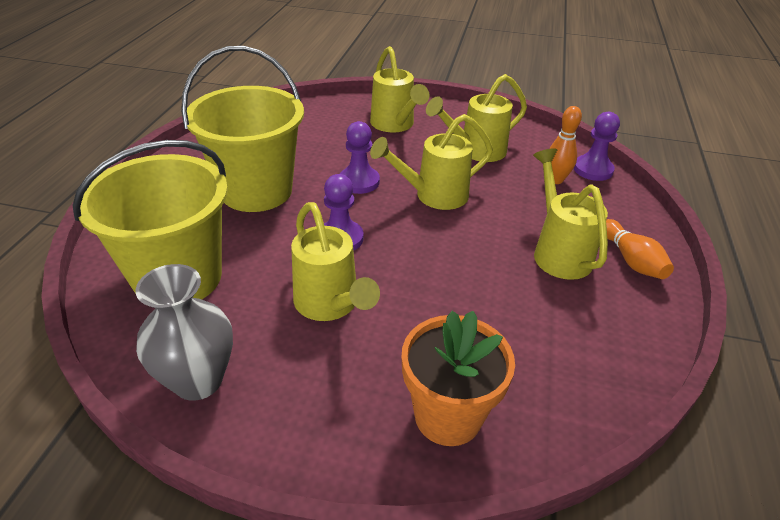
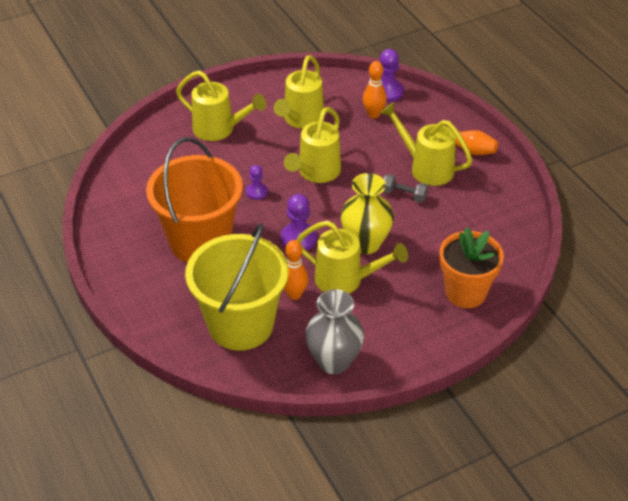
camera: 40 degrees left, 5 degrees up
(256, 191) = (200, 241): yellow bucket -> orange bucket
(263, 284) = (294, 294): none -> orange bowling pin
(359, 182) = (257, 192): purple pawn -> purple pawn, size x0.62
(399, 283) = (365, 243): none -> yellow vase
(500, 263) = (403, 195): none -> grey dumbbell

